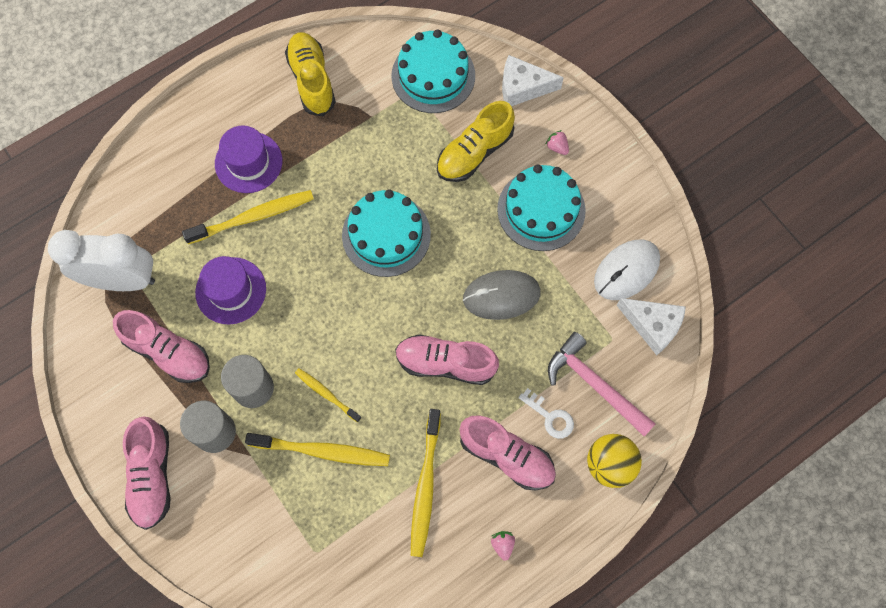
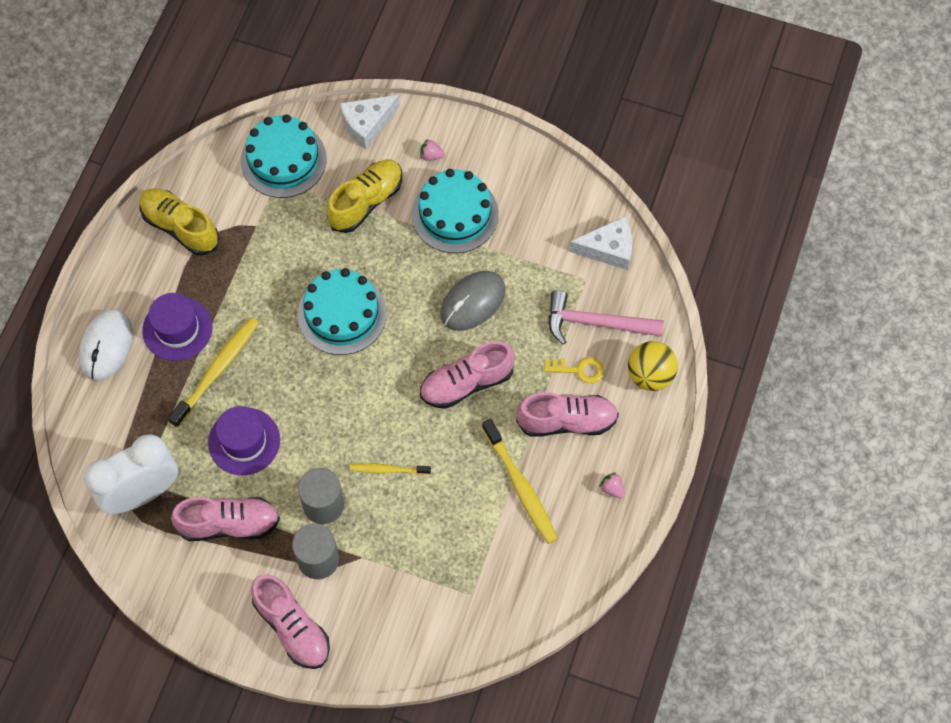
camera: 35 degrees left, 5 degrees down
(322, 451) = (417, 515): yellow toothbrush -> none
(474, 152) = (366, 202): yellow shoe -> yellow shoe turned 150 degrees counterclockwise
(550, 417) = (579, 370): white key -> yellow key
(626, 270) = (557, 219): white mouse -> white mouse (106, 346)

